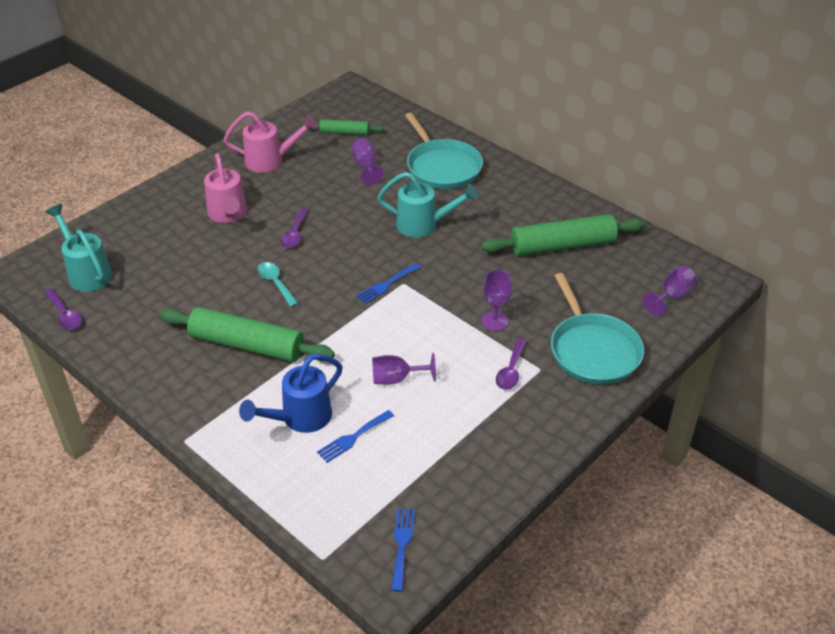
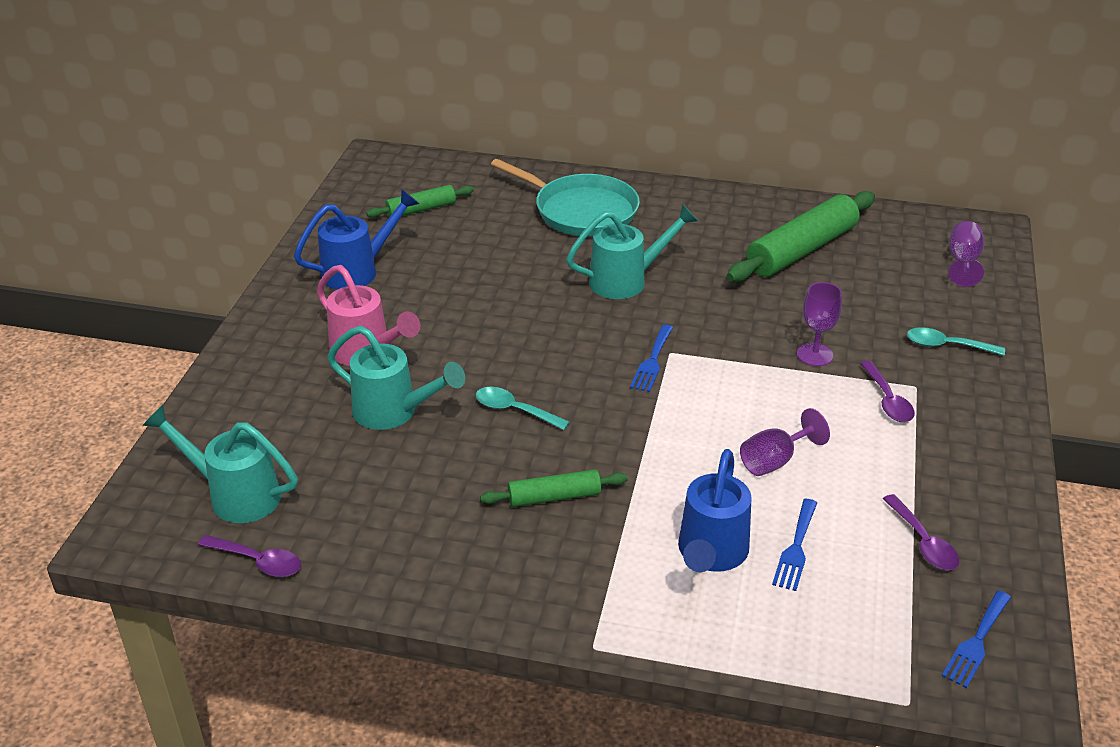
camera: 30 degrees left, 5 degrees down
(209, 257) = (393, 412): none -> turquoise watering can
(247, 345) = (554, 497): green rolling pin -> green rolling pin, size x0.54
(270, 161) = (358, 271): pink watering can -> blue watering can
(295, 234) = (479, 345): purple spoon -> purple spoon (923, 542)
(365, 166) = (488, 239): purple goblet -> none
(402, 544) = (976, 642): blue fork -> blue fork turned 120 degrees counterclockwise
(593, 350) = (946, 346): turquoise pan -> turquoise spoon

